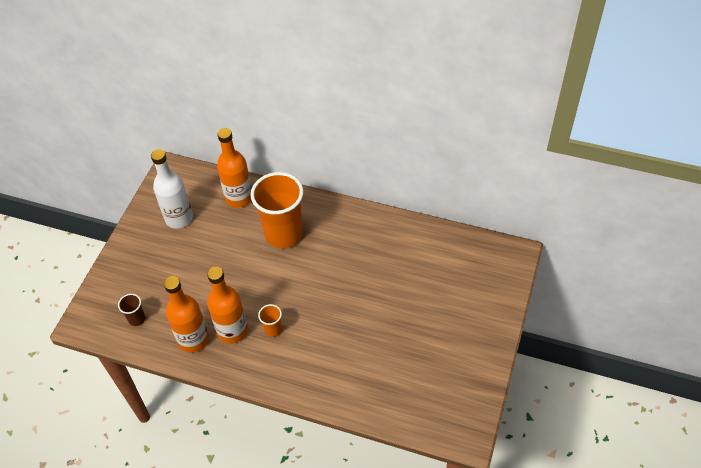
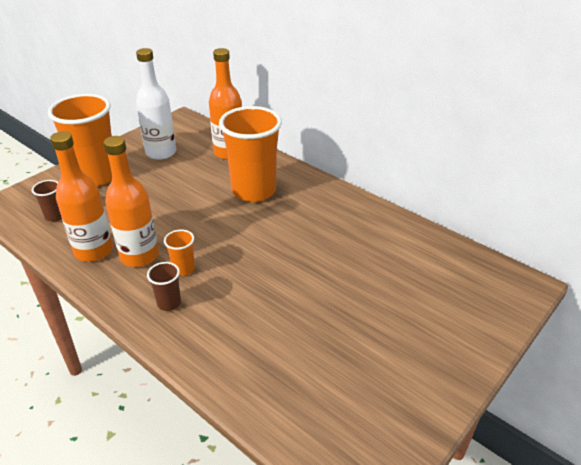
camera: 20 degrees right, 15 degrees down
(141, 265) = (97, 176): none -> orange cup
(280, 362) = (169, 303): none -> brown cup

